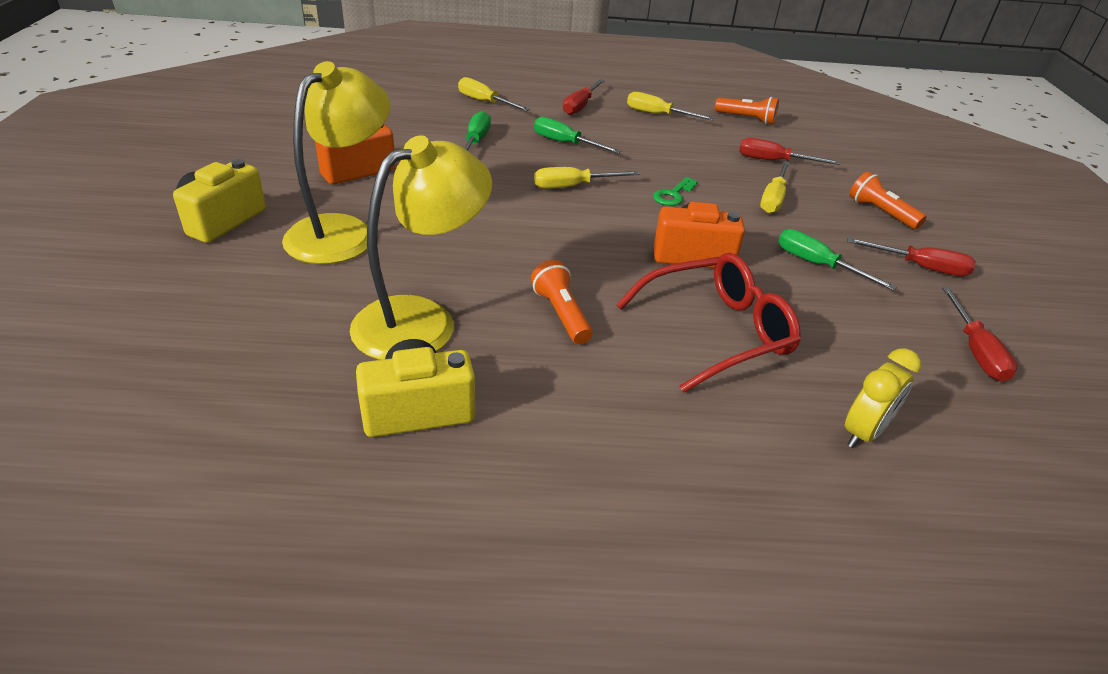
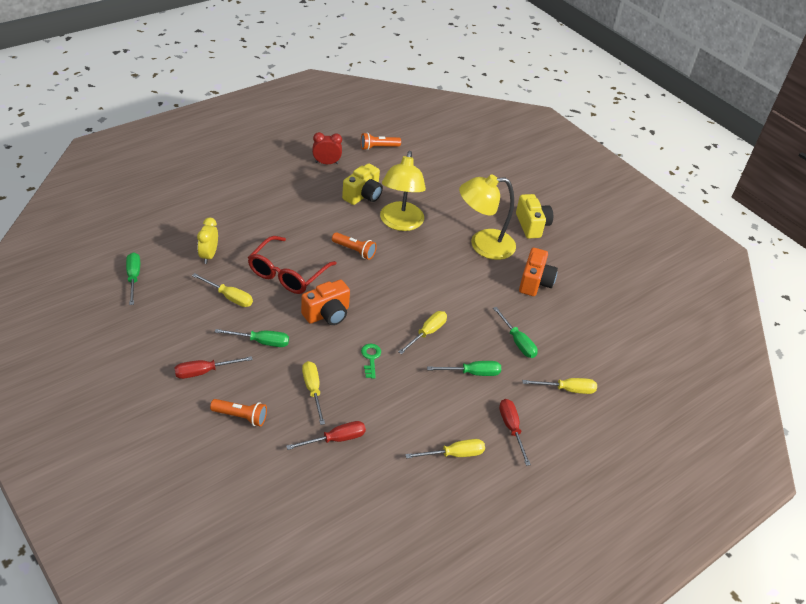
camera: 140 degrees right, 5 degrees up
(343, 231) = (483, 245): yellow lamp -> yellow lamp turned 90 degrees clockwise
(393, 555) = (326, 163): none -> red clock
(746, 119) = (390, 497): orange flashlight -> orange flashlight (378, 147)
(846, 340) = (229, 297): none -> yellow screwdriver
(975, 351) = (167, 321): red screwdriver -> none
(1048, 458) = (133, 278): none -> green screwdriver

